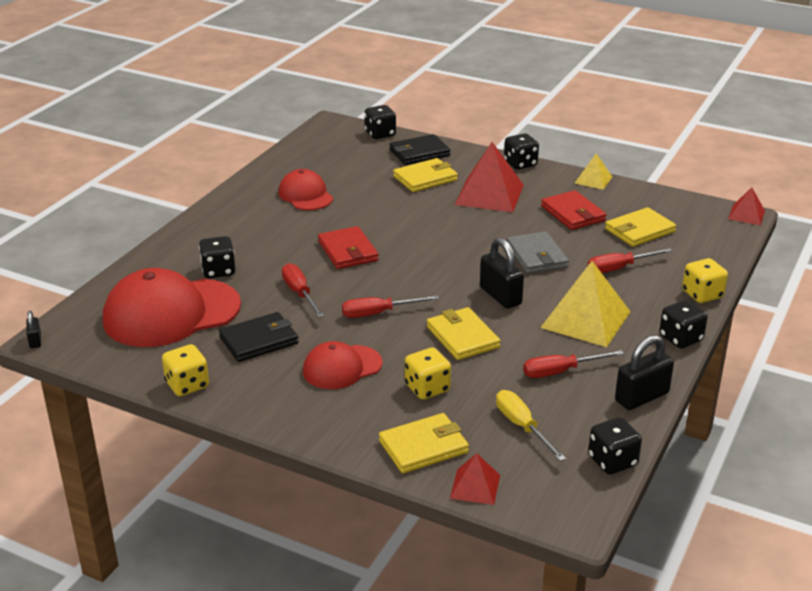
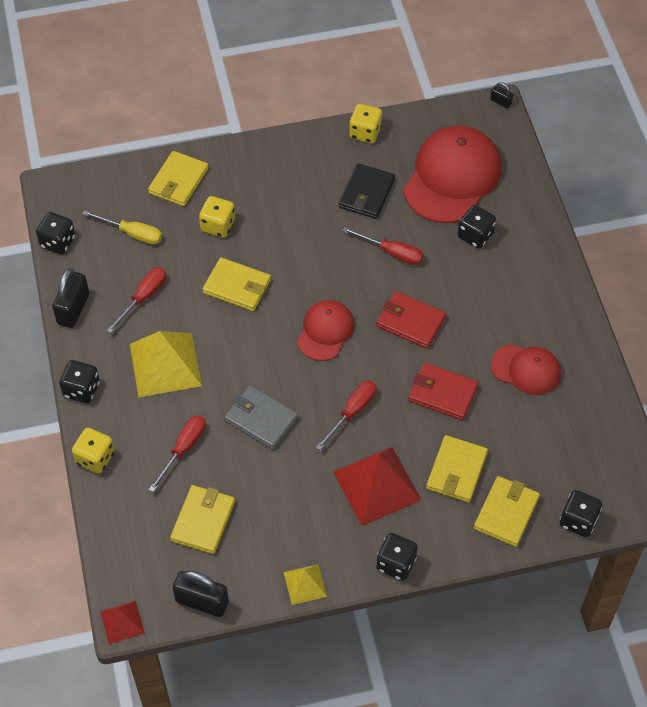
camera: 140 degrees right, 25 degrees up
(342, 367) = (288, 207): red cap -> red cap (325, 331)
(378, 313) = (317, 270): red screwdriver -> red screwdriver (352, 412)
(419, 153) = (506, 512): black wallet -> yellow wallet
(475, 486) = (125, 173): red pyramid -> none
(500, 296) = (248, 349): black padlock -> black padlock (202, 601)
(573, 213) = (279, 507): red wallet -> red wallet (442, 393)

